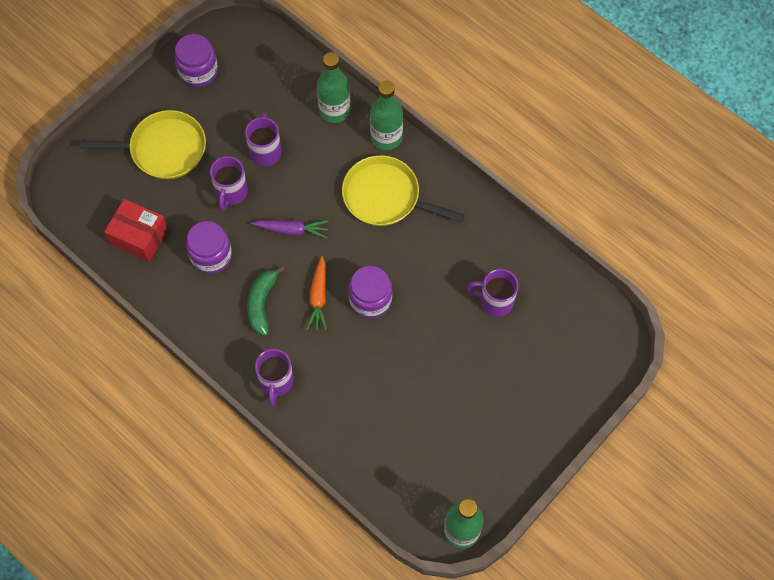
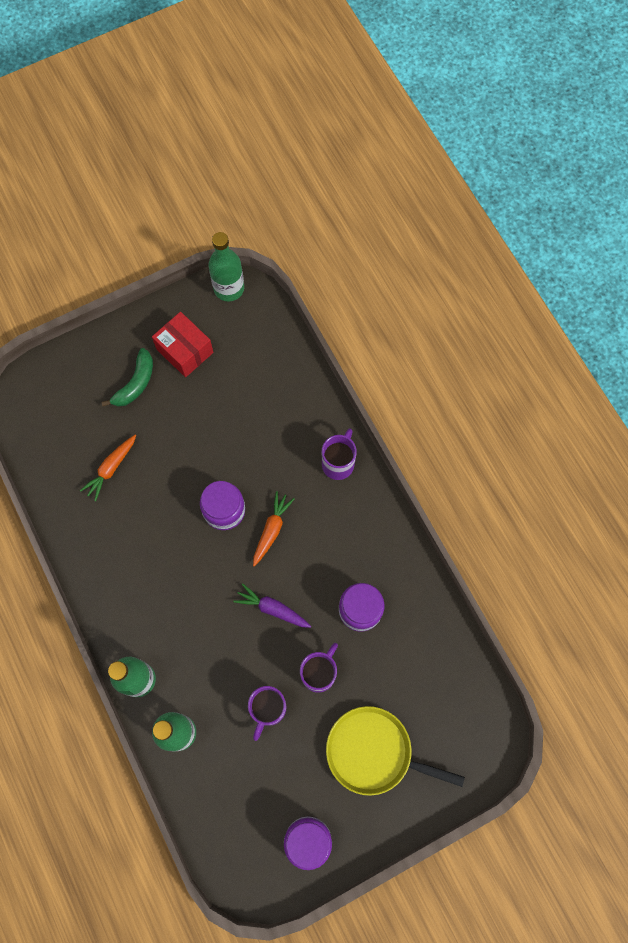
camera: 160 degrees left, 5 degrees up
(139, 237) = (426, 656): red box -> red box (185, 351)
(262, 303) = (327, 543): green banana -> green banana (135, 383)
(385, 196) = (167, 612): yellow pan -> none
(495, 301) = (111, 468): purple mug -> orange carrot

